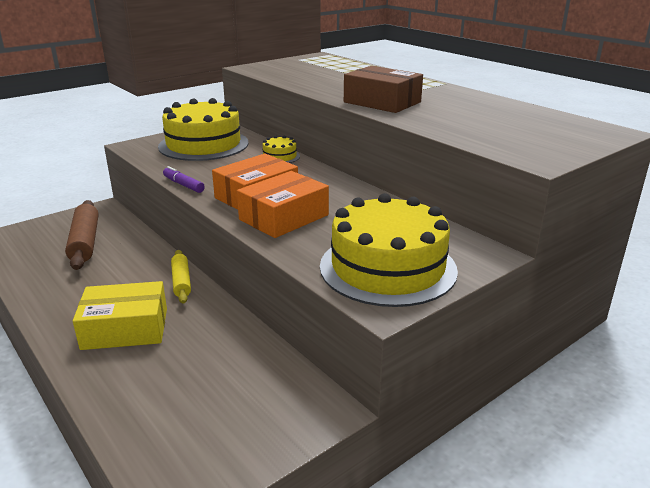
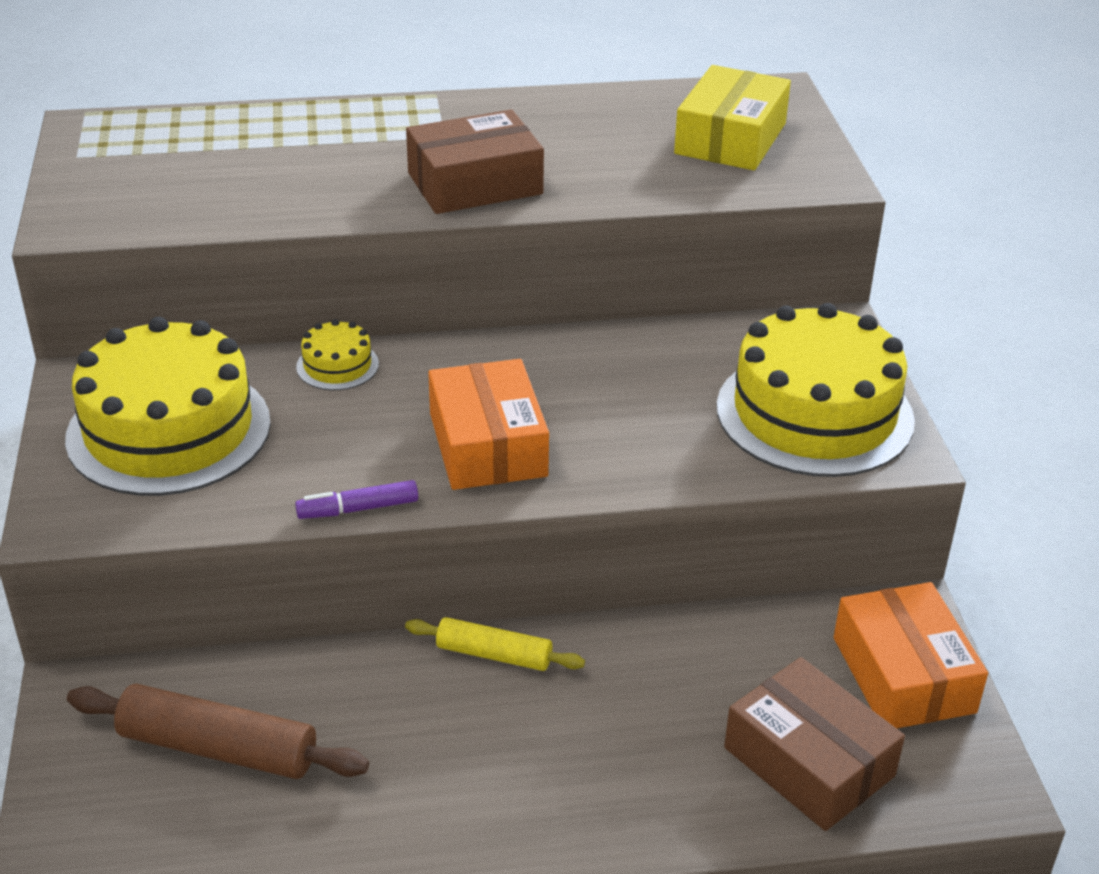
camera: 60 degrees left, 10 degrees up
(125, 328) = (590, 756): yellow box -> yellow box (730, 138)
(160, 404) = (809, 762): none -> brown box
(284, 217) = (593, 444): orange box -> orange box (903, 675)

